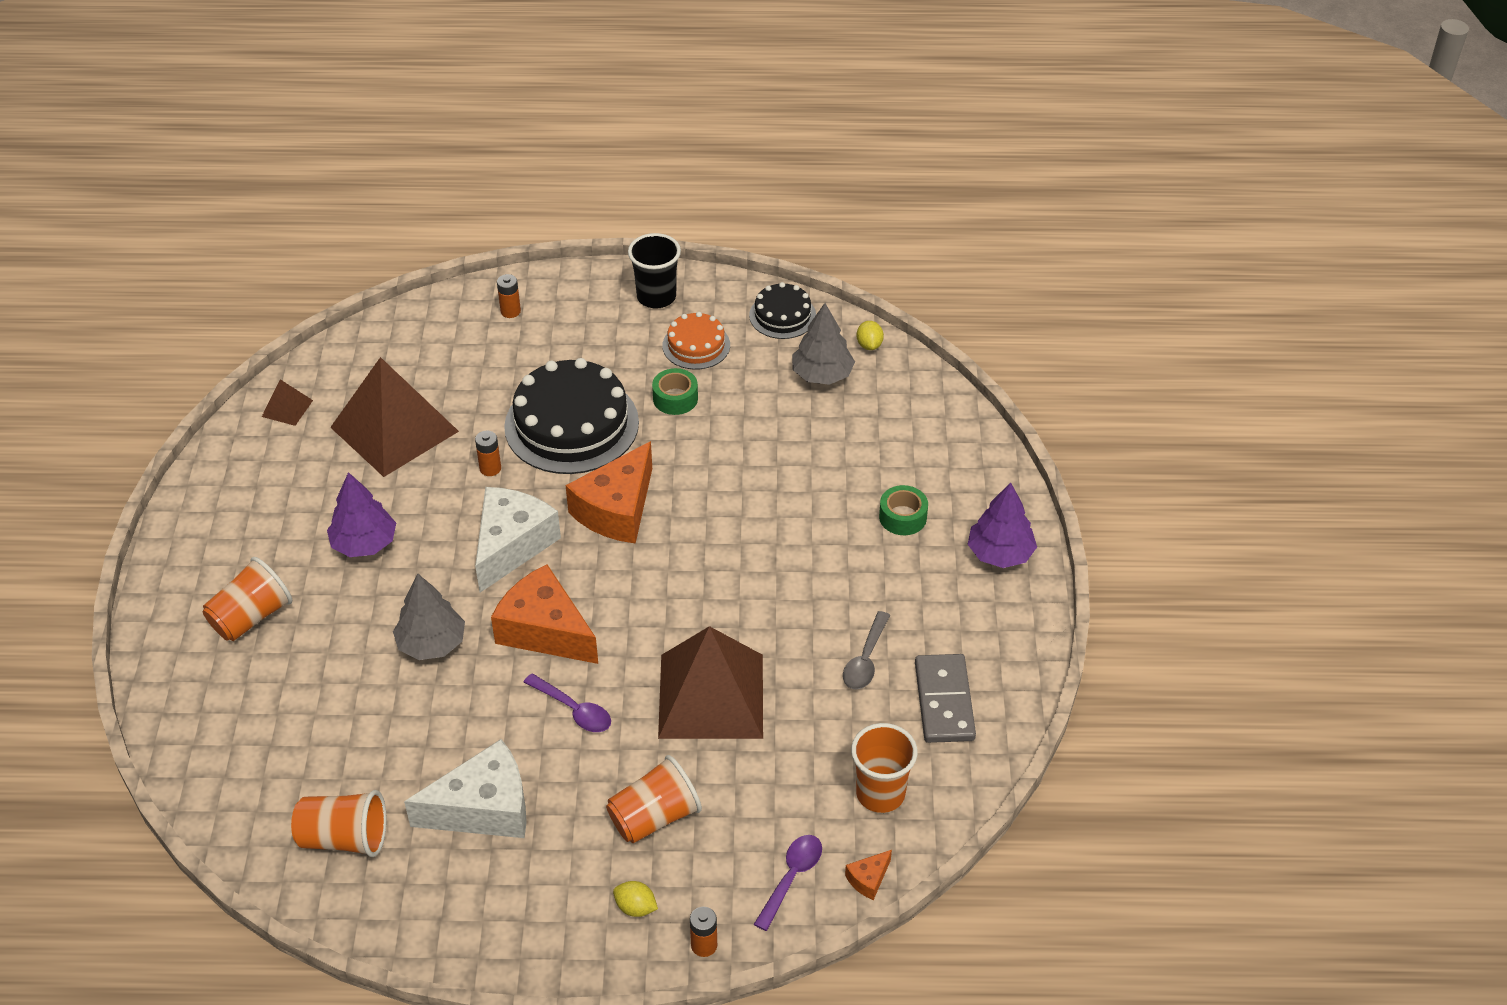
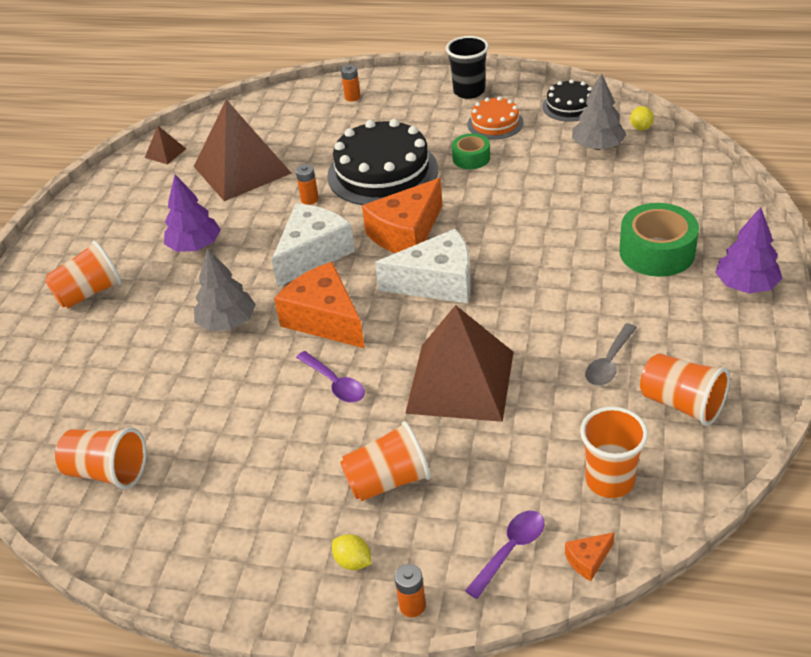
camera: 15 degrees right, 5 degrees down
(484, 808) = (235, 458): white cheese -> white cheese (437, 282)
(902, 517) = (657, 252): green tape -> green tape, size x1.74
(944, 701) = (682, 404): grey domino -> orange cup

